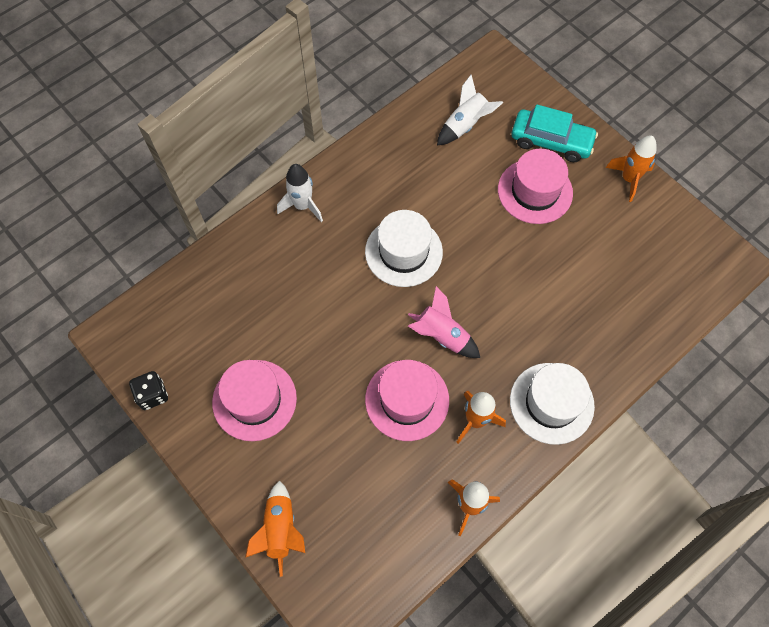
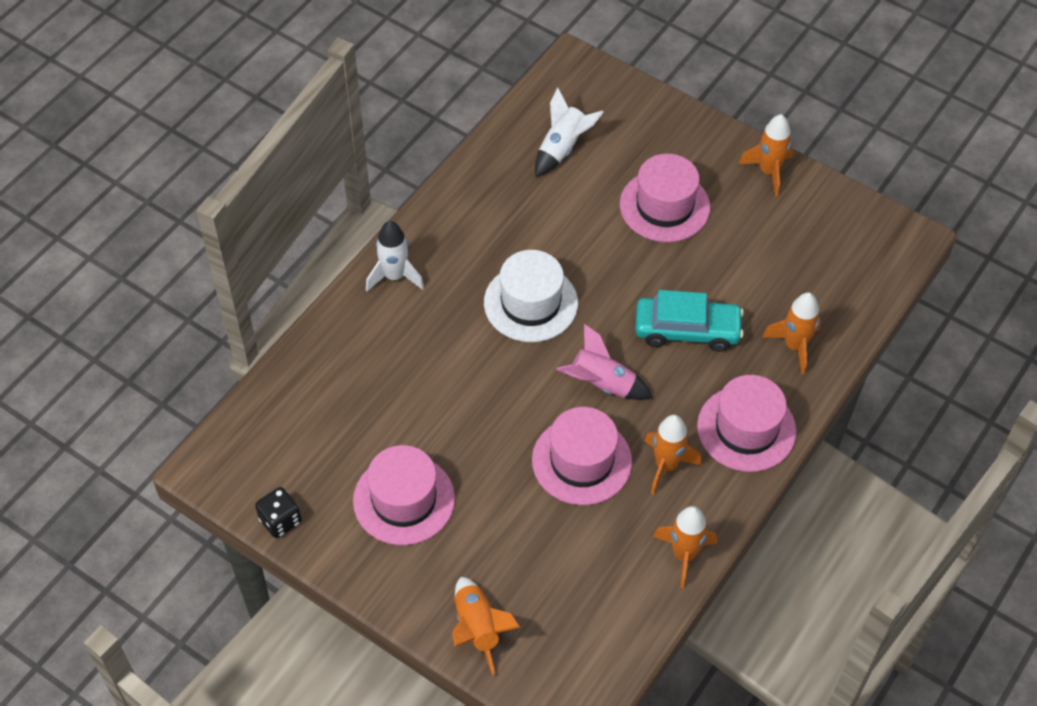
camera: 15 degrees left, 10 degrees down
(551, 141) = (668, 147): turquoise car -> turquoise car (687, 330)
(551, 403) = (746, 429): white hat -> pink hat
(611, 338) = (794, 346): none -> orange rocket

